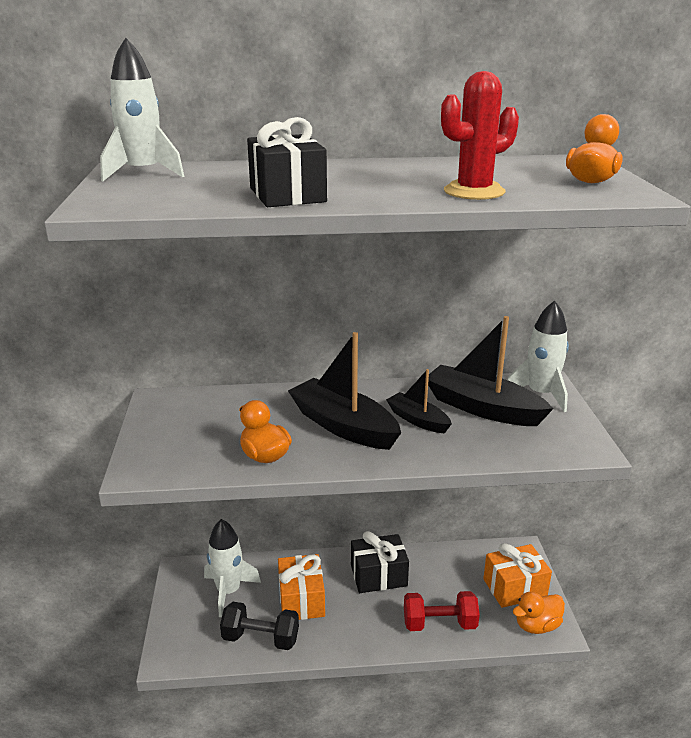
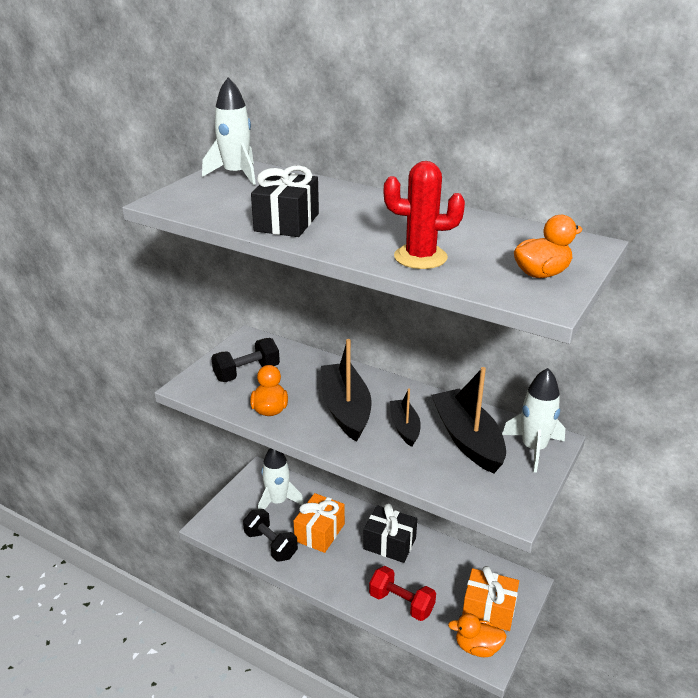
camera: 35 degrees right, 5 degrees up
(195, 431) = (247, 373): none -> black dumbbell

